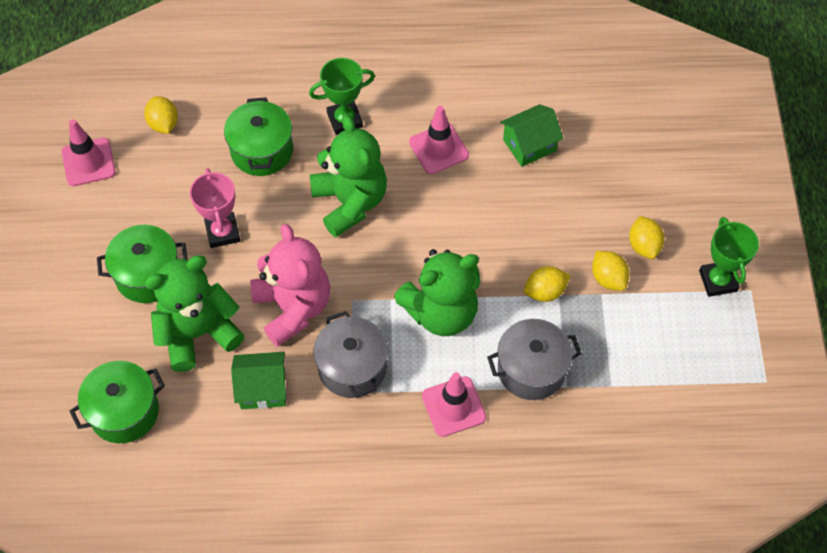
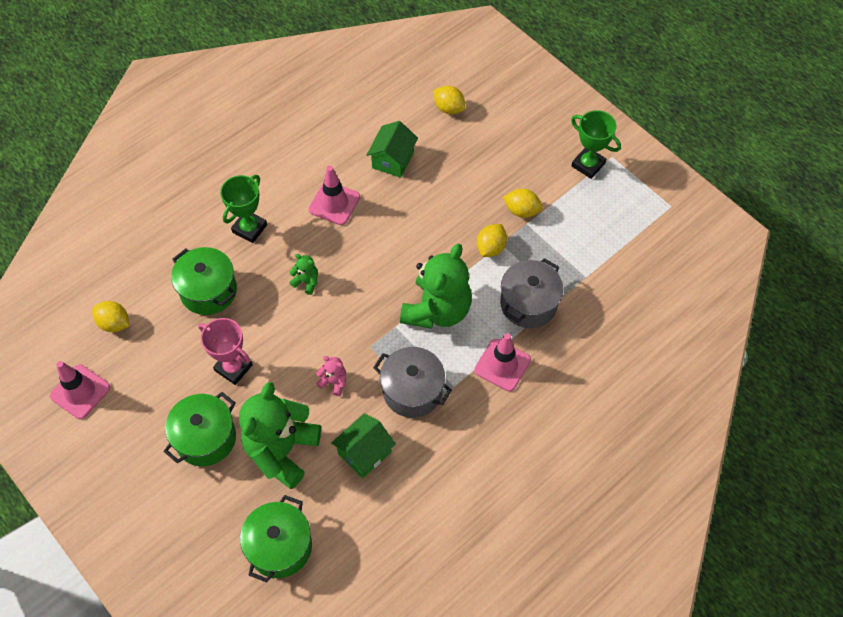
camera: 40 degrees left, 0 degrees up
(293, 308) = (334, 382): pink teddy bear -> pink teddy bear, size x0.41
(350, 202) = (306, 282): green teddy bear -> green teddy bear, size x0.41
(644, 245) = (524, 174): yellow lemon -> yellow lemon (449, 108)

